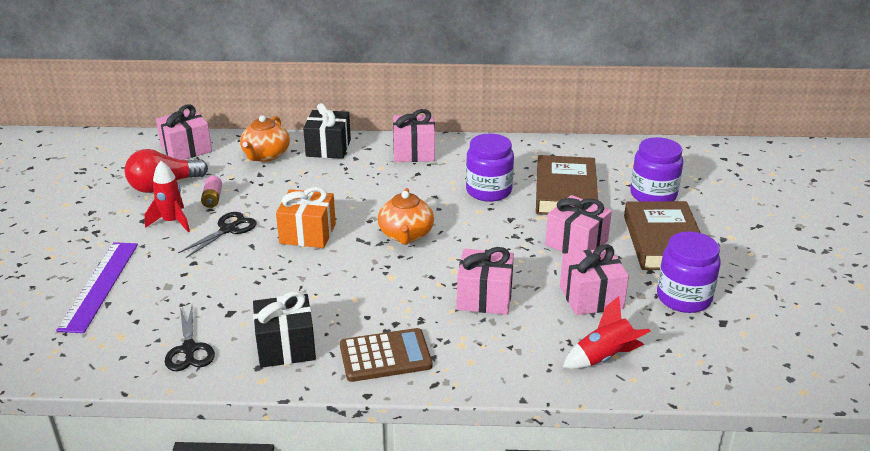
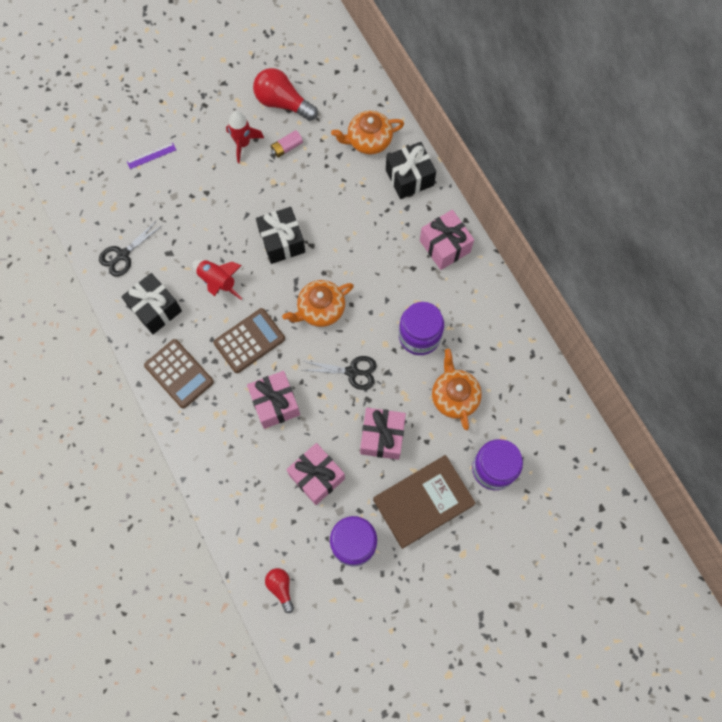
camera: 60 degrees right, 40 degrees up
(99, 285) = (151, 155): purple ruler -> purple ruler, size x0.46
(186, 149) = (341, 78): pink gift -> none
(228, 229) = (255, 186): black scissors -> black scissors (352, 372)
(308, 234) = (282, 241): orange gift -> black gift
(395, 291) = (249, 341): none -> brown calculator
(565, 192) = (454, 396): brown book -> orange teapot
(604, 357) = (252, 513): red rocket -> red rocket (218, 281)
(710, 366) = (281, 587): none -> red light bulb

